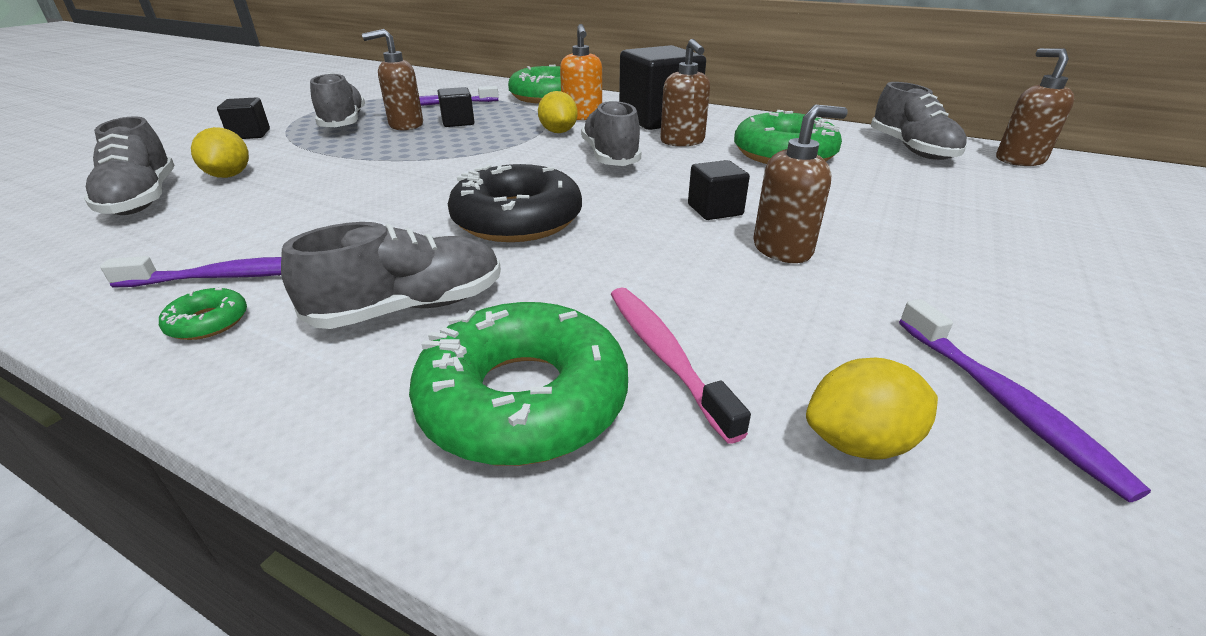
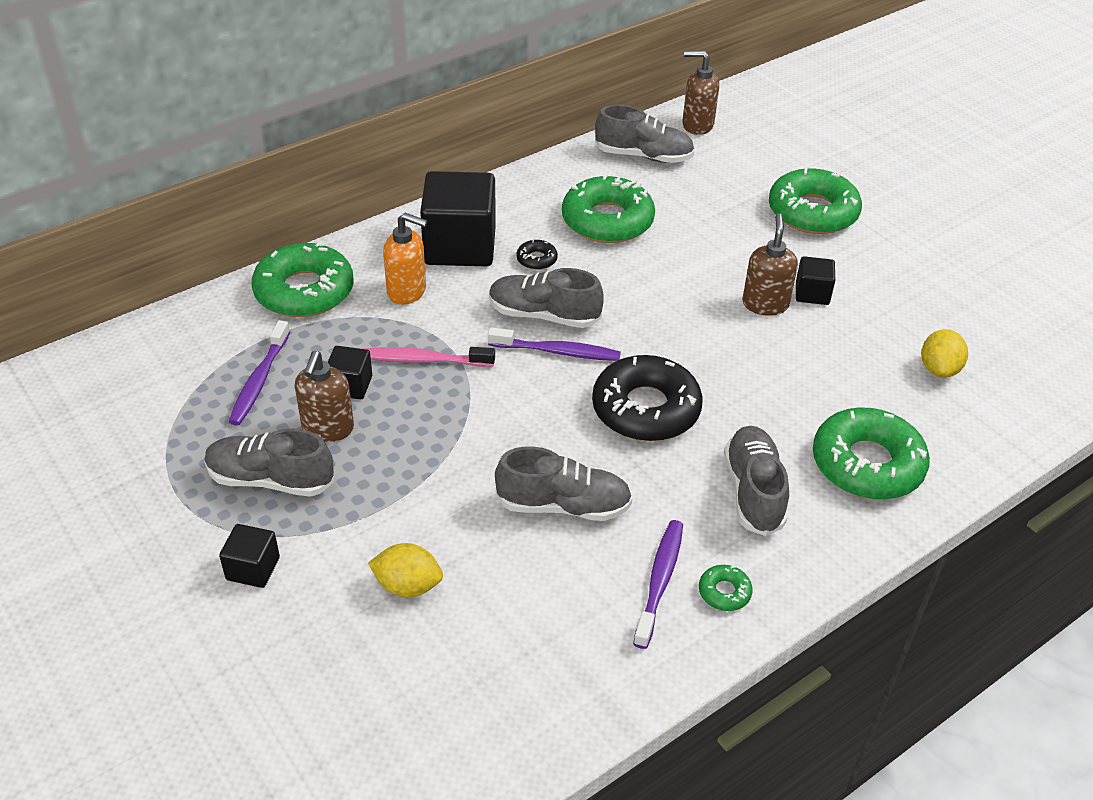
camera: 65 degrees left, 10 degrees up
(142, 199) = (438, 653): grey shoe -> grey shoe (563, 505)
(558, 132) = (446, 323): yellow lemon -> none
(665, 355) = (853, 401): pink toothbrush -> pink toothbrush (424, 360)
(682, 142) = (536, 259): brown soap dispenser -> black donut
(715, 210) = (690, 305): black cube -> black cube (812, 293)
(1004, 402) = (932, 313): purple toothbrush -> purple toothbrush (557, 352)
(1024, 246) = (812, 212): none -> green donut

